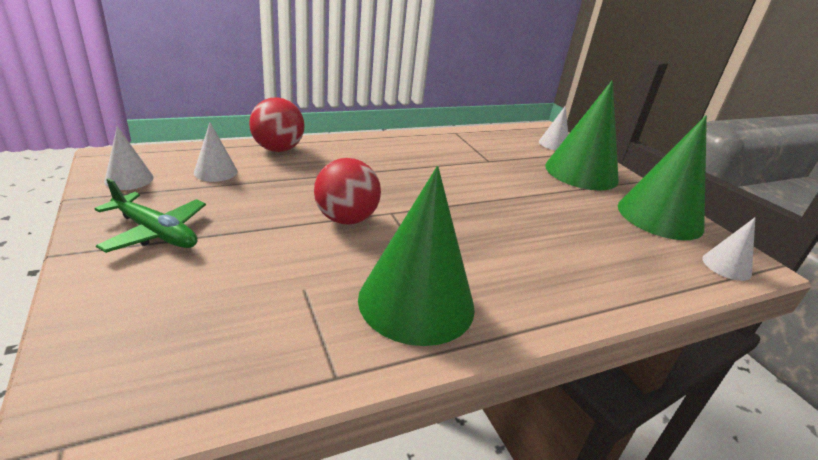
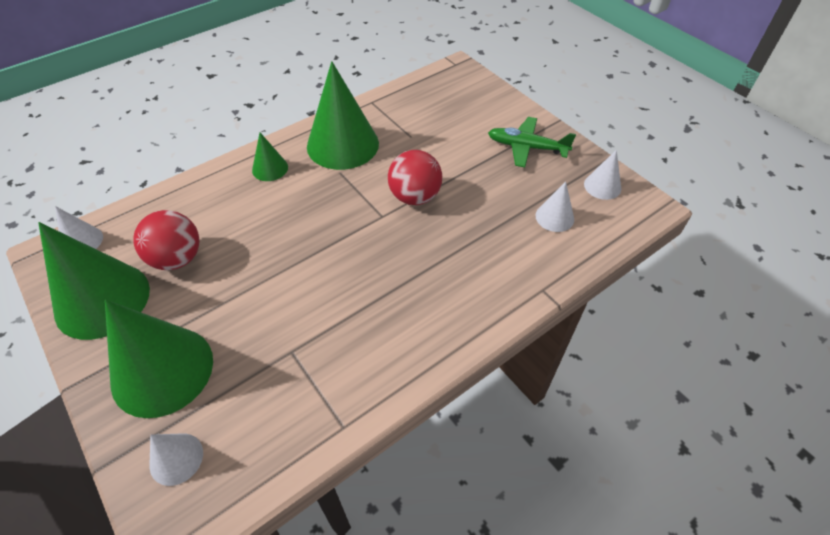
camera: 170 degrees right, 20 degrees up
(278, 149) = (536, 274): red ball -> red ball (177, 258)
(528, 293) = (270, 168): none -> green cone

